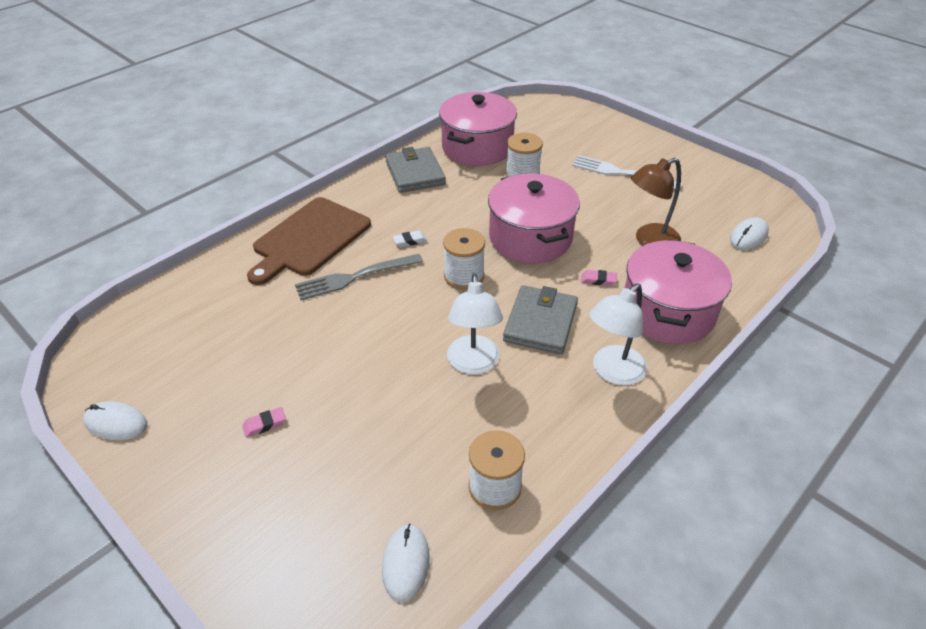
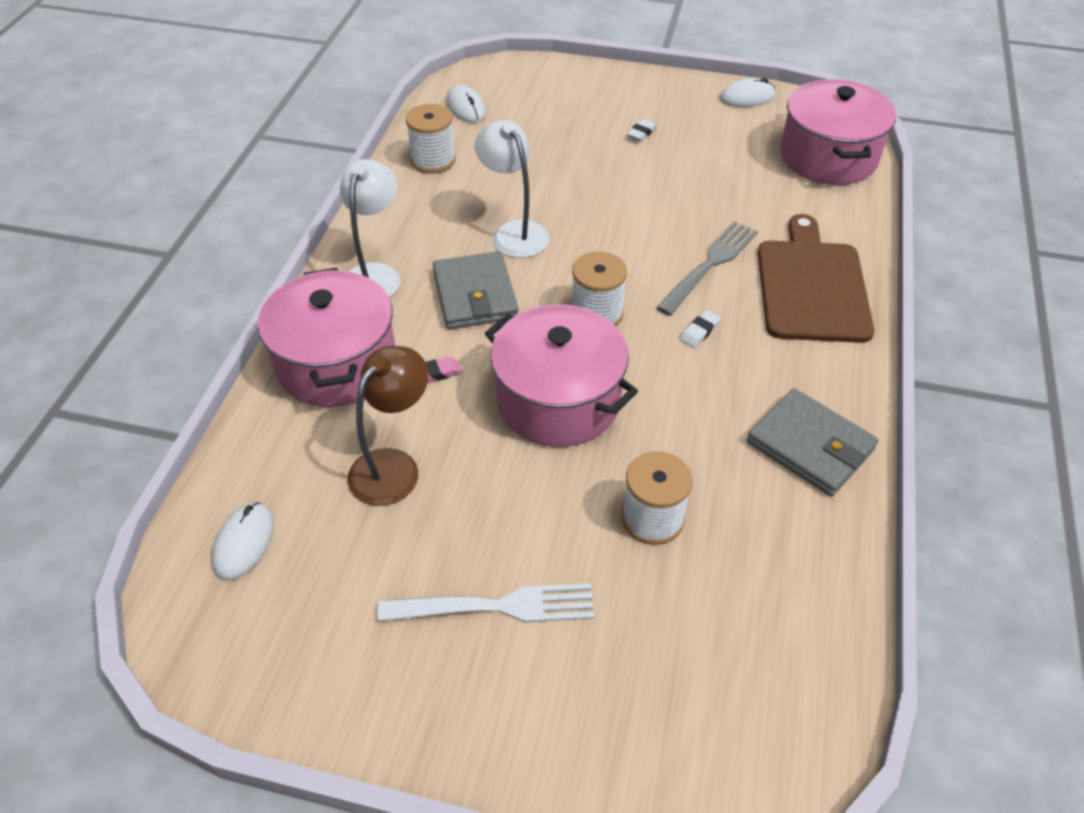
camera: 150 degrees right, 5 degrees up
(264, 424) = (641, 133): pink eraser -> white eraser
(477, 147) = (777, 555): pink pot -> pink pot (828, 157)

